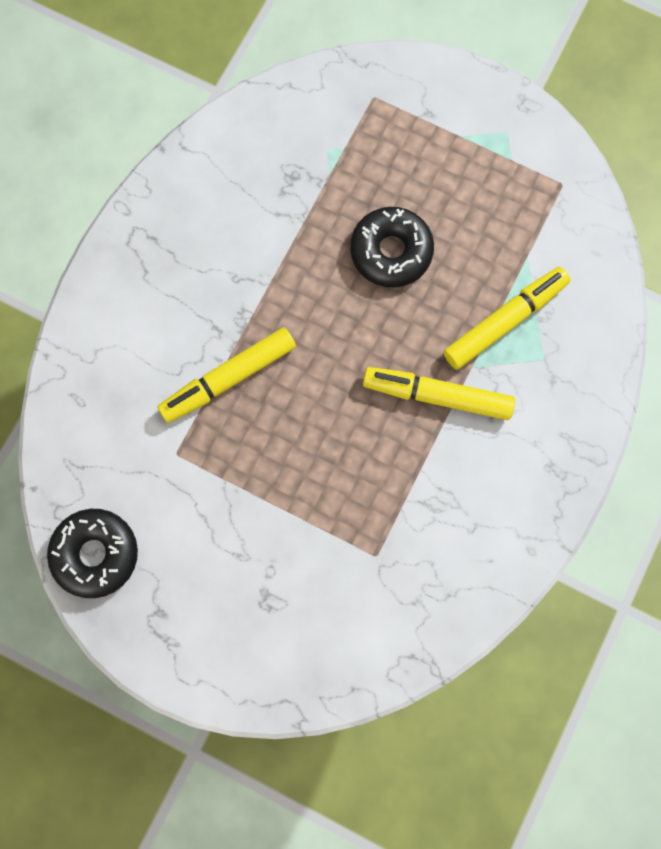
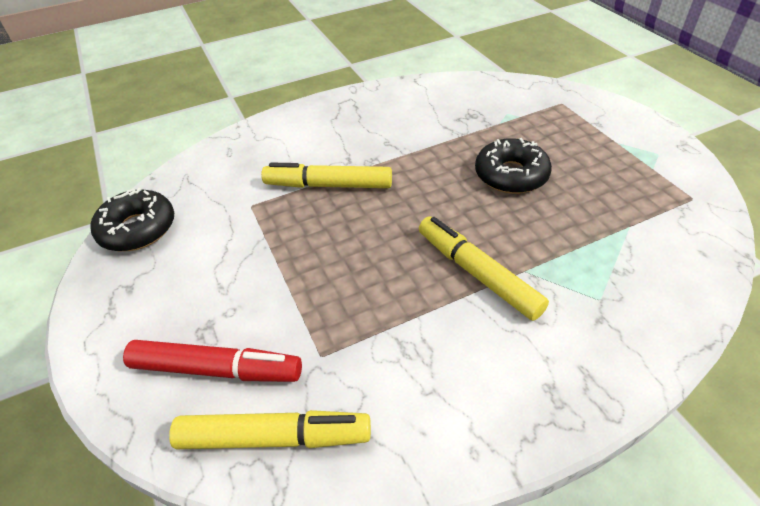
camera: 40 degrees right, 30 degrees down
(309, 623) = (215, 369): none -> red marker
(504, 322) = (578, 255): yellow marker -> yellow marker (273, 437)

